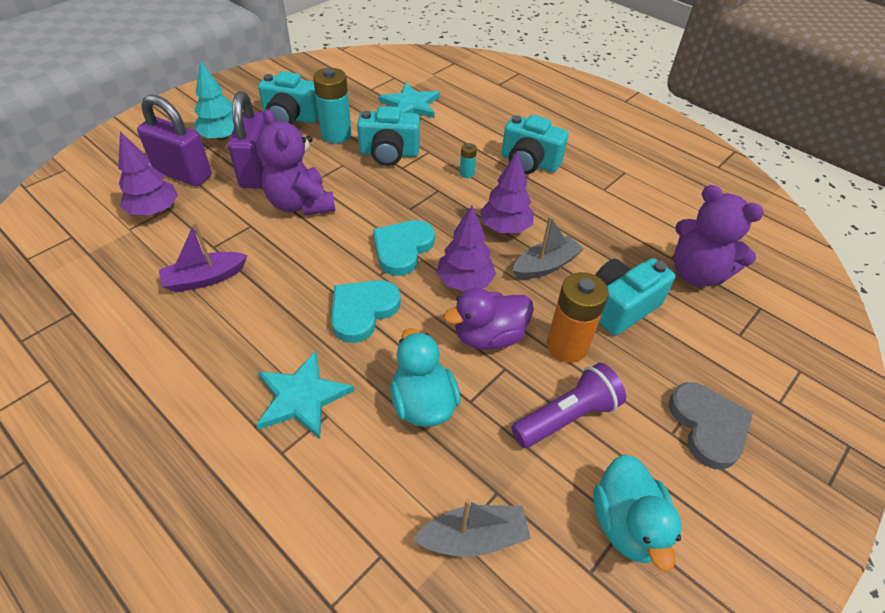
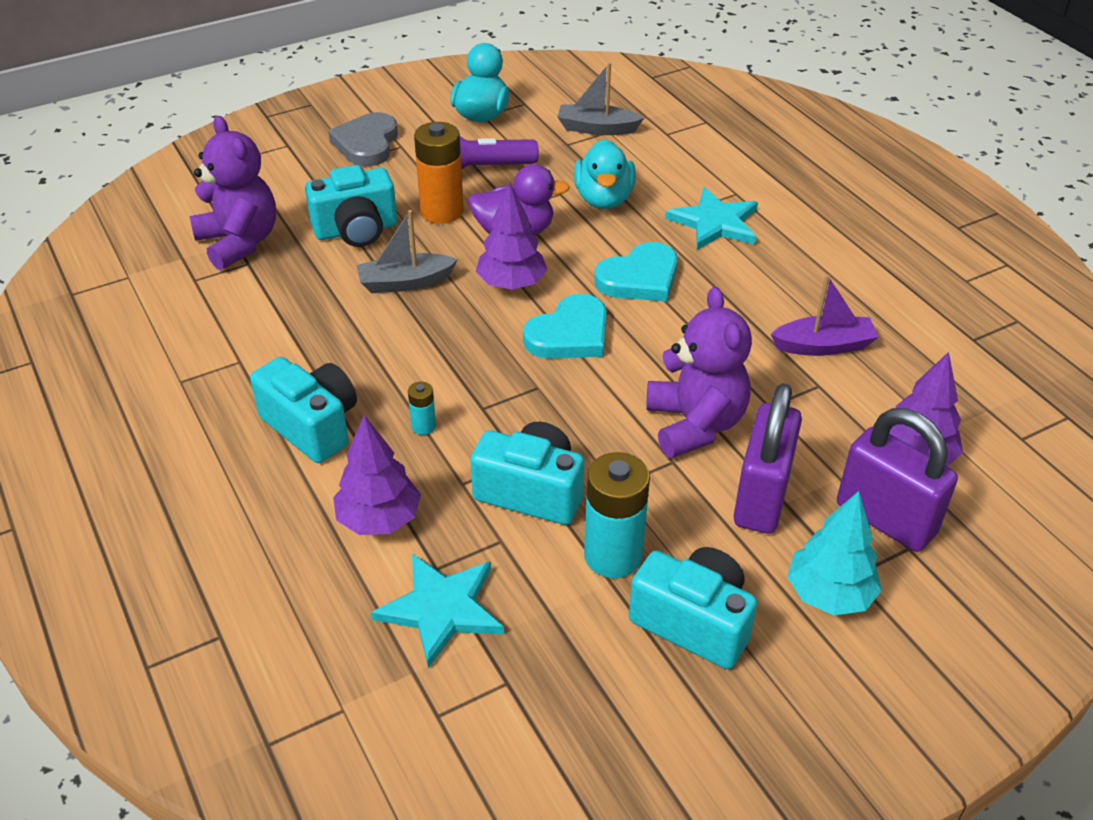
camera: 160 degrees left, 5 degrees down
(505, 228) = (422, 334): purple tree -> purple tree (379, 519)

